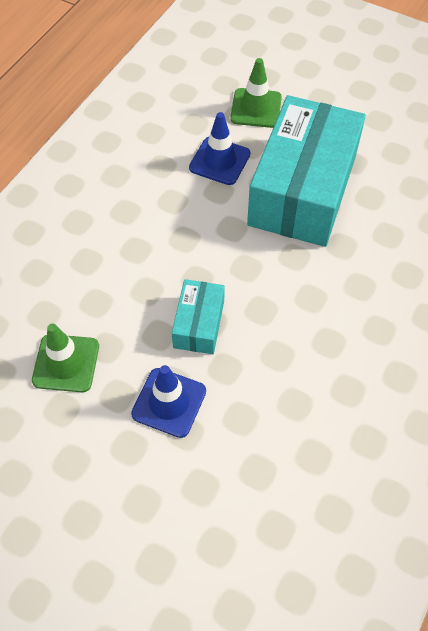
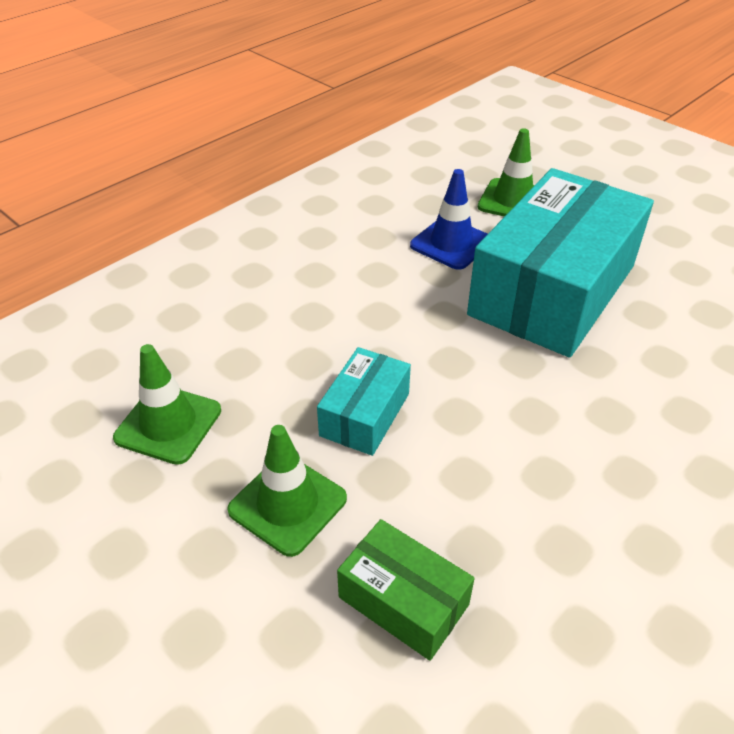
camera: 15 degrees right, 15 degrees down
(169, 402) = (287, 504): blue traffic cone -> green traffic cone
(260, 448) = (403, 601): none -> green box

